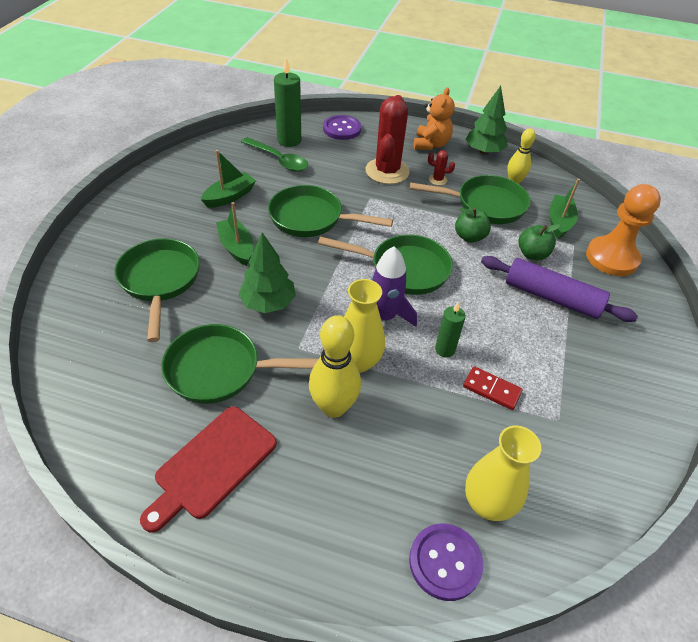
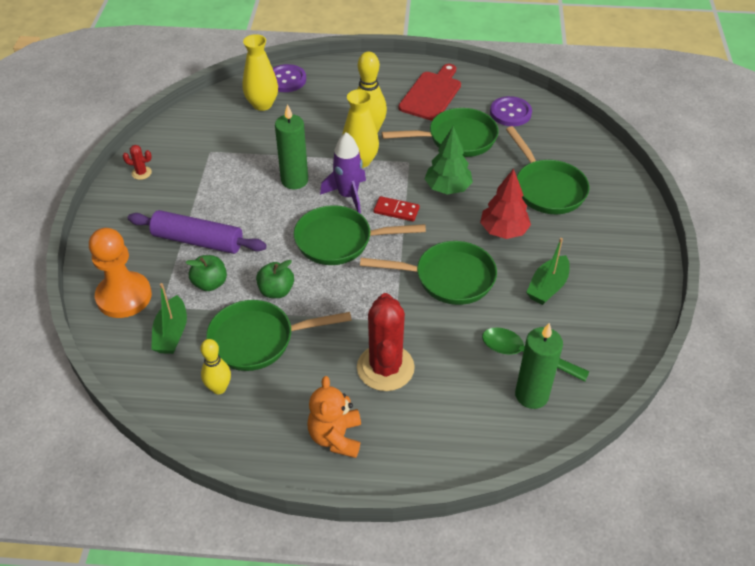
camera: 170 degrees right, 0 degrees up
(236, 247) = (503, 231): green boat -> red tree
(342, 129) = (471, 439): purple button -> purple button (510, 113)
(437, 180) = (319, 368): red cactus -> red cactus (141, 173)
(445, 349) = (294, 180): green candle -> green candle, size x1.66
(484, 151) = (258, 441): green tree -> none
(491, 389) = (257, 161): red domino -> red domino (396, 210)

